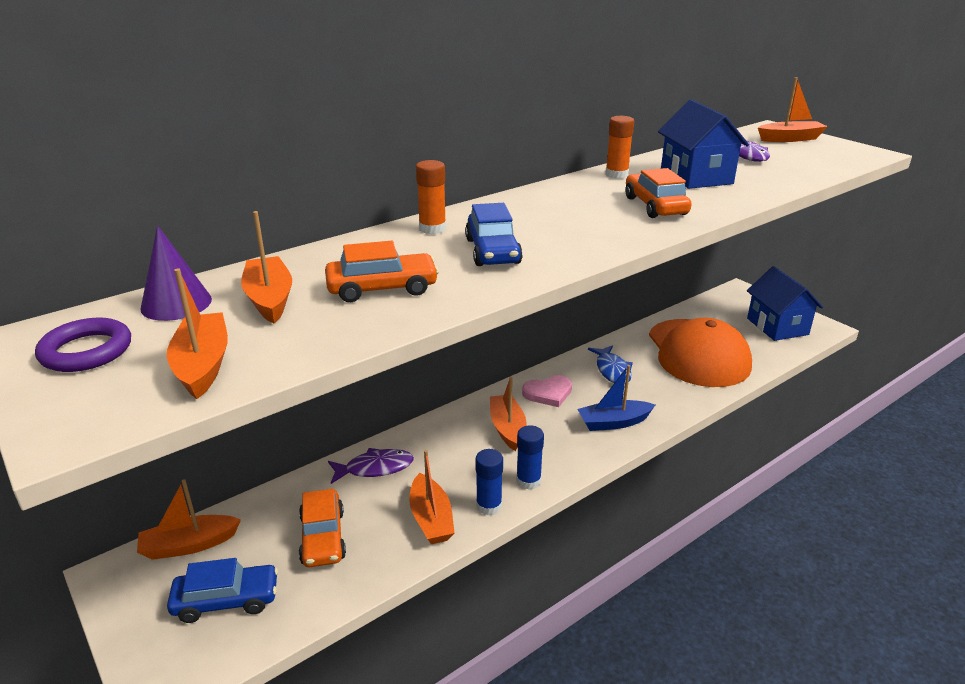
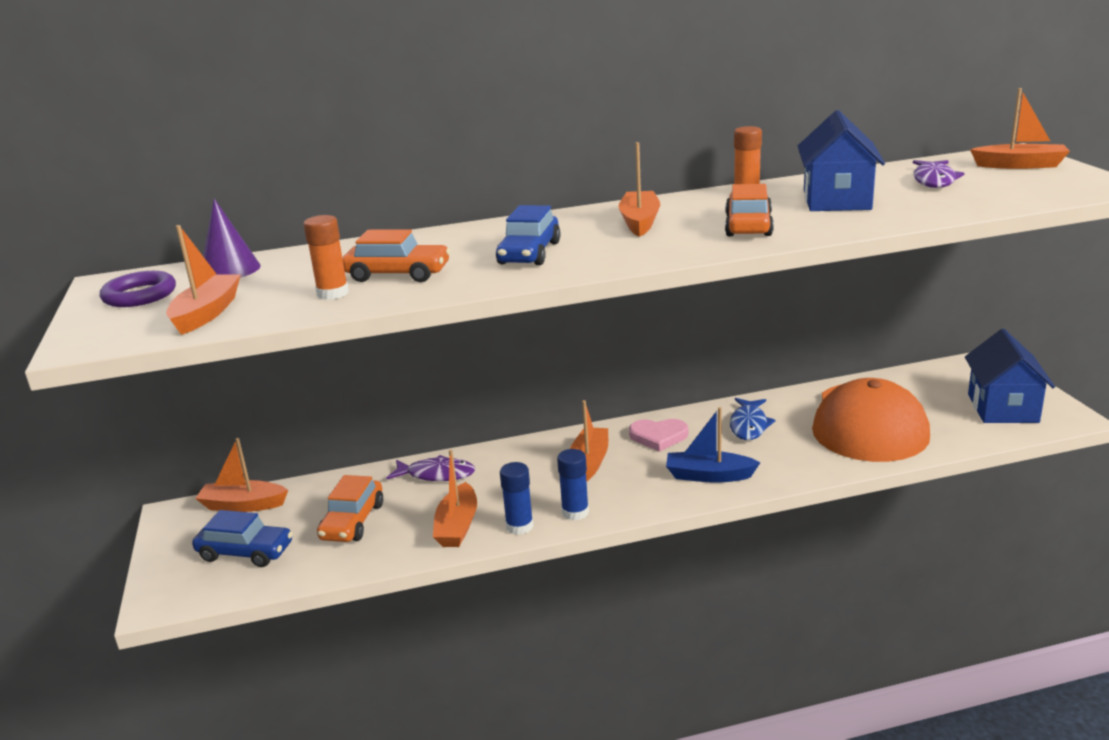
camera: 25 degrees right, 5 degrees down
(269, 299) = (301, 273): orange boat -> orange boat (640, 222)
(432, 229) = (497, 230): orange glue stick -> orange glue stick (333, 293)

